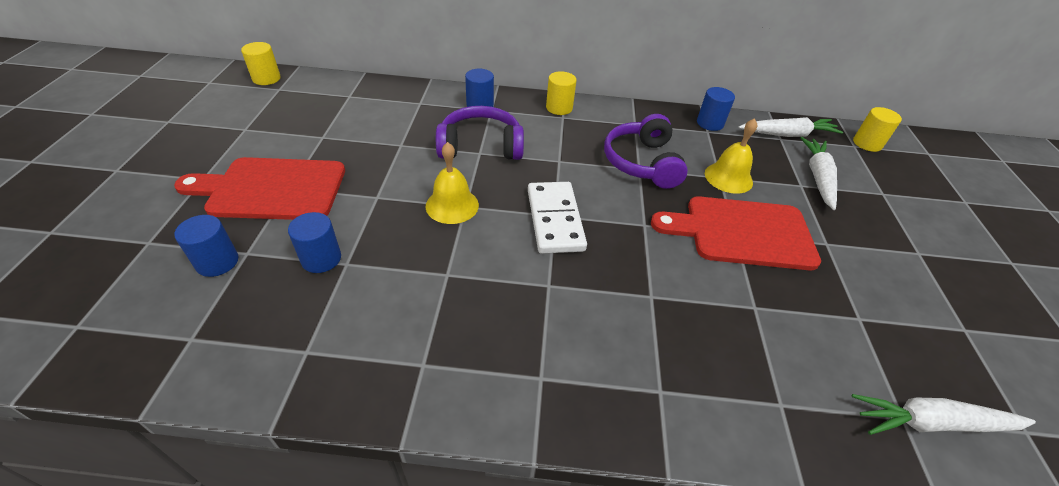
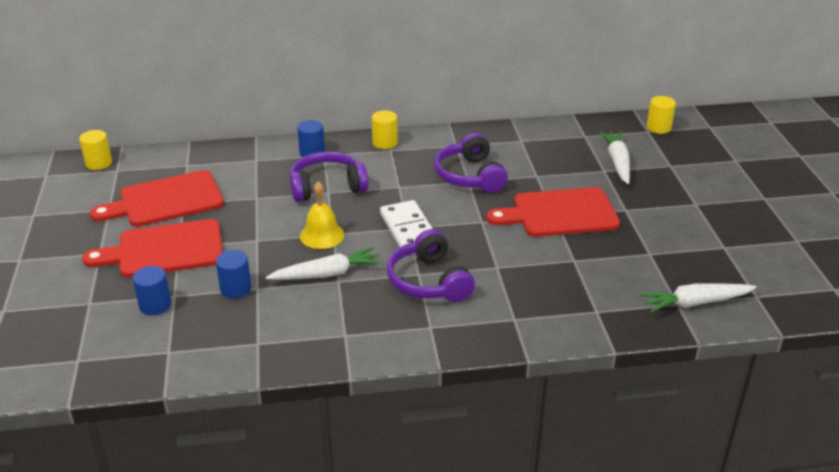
camera: 10 degrees left, 10 degrees down
(307, 130) = (166, 200): none -> red cutting board
(558, 299) = (429, 281): none -> purple headphones
(710, 123) = (522, 133): blue cylinder -> none
(728, 177) = (544, 175): yellow bell -> none
(788, 134) = (591, 131): white carrot -> white carrot (326, 274)

